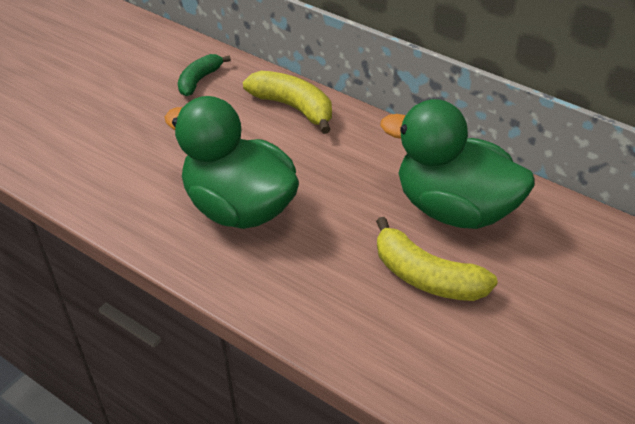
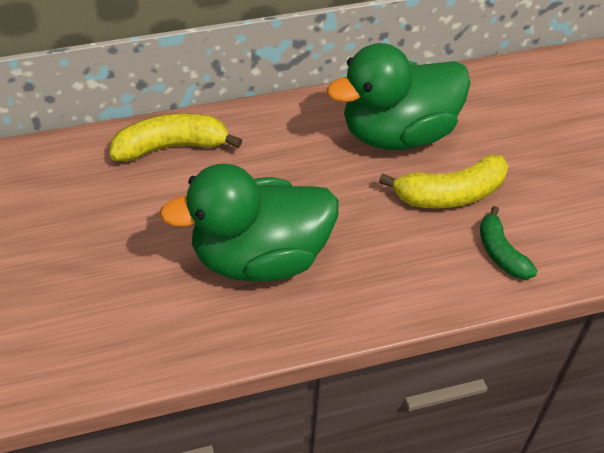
camera: 55 degrees left, 5 degrees up
(199, 80) = (50, 185): green banana -> green banana (500, 253)

